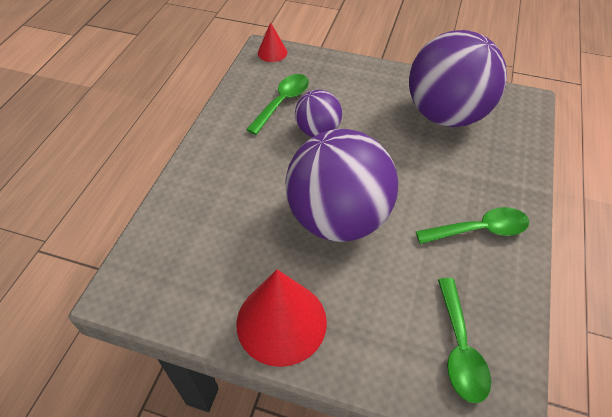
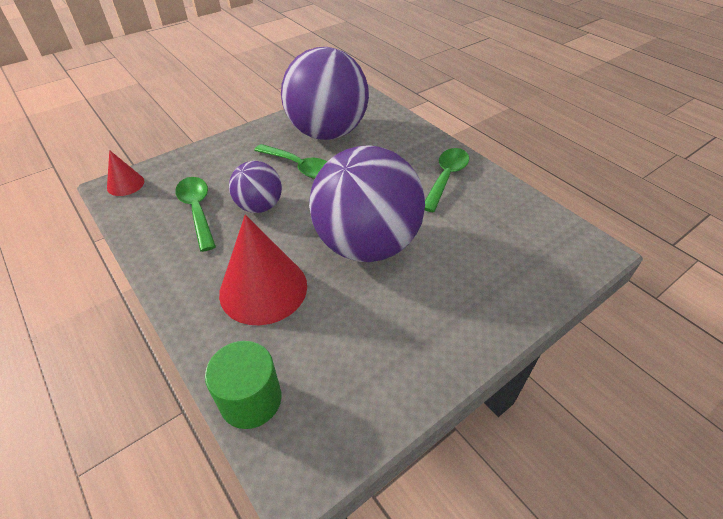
camera: 55 degrees left, 5 degrees down
(152, 235) = (251, 399): none -> green cylinder
(281, 322) = (440, 338): red cone -> red cone (263, 289)
(460, 348) = (535, 243): green spoon -> green spoon (300, 167)

